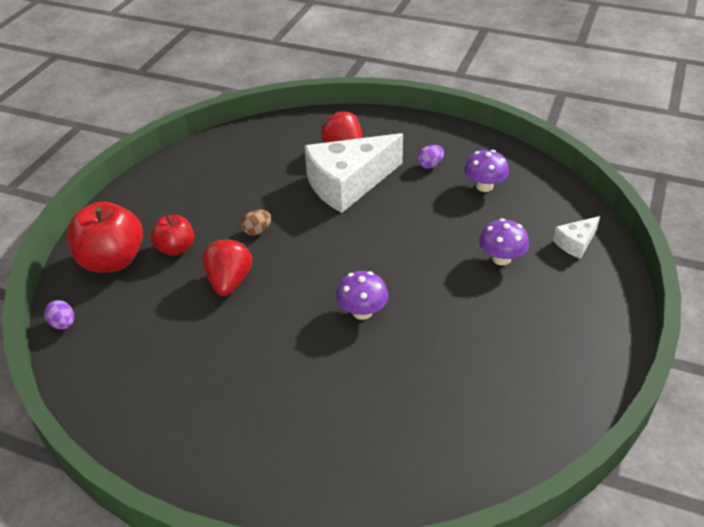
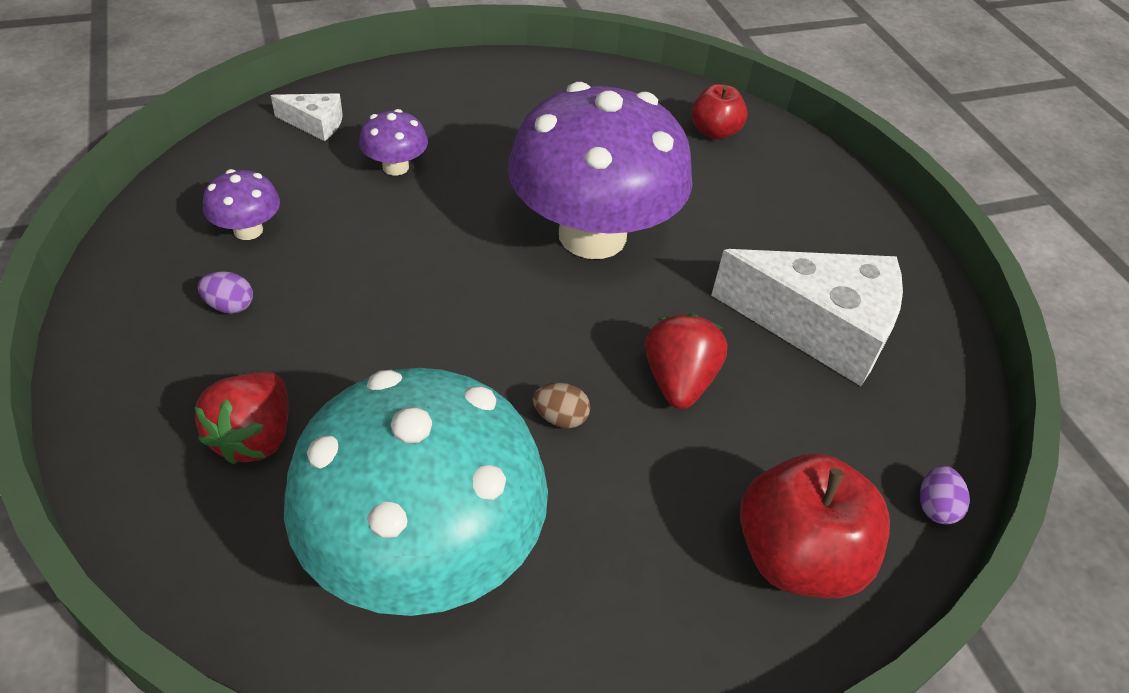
camera: 135 degrees left, 5 degrees up
(176, 248) = (691, 492): red apple -> red apple (714, 132)
(229, 282) = (678, 381): red strawberry -> red strawberry turned 135 degrees clockwise
(245, 169) = (423, 551): none -> turquoise mushroom
(348, 184) = (355, 376): white cheese -> white cheese (819, 327)
(362, 312) = (592, 235): purple mushroom -> purple mushroom, size x2.48

